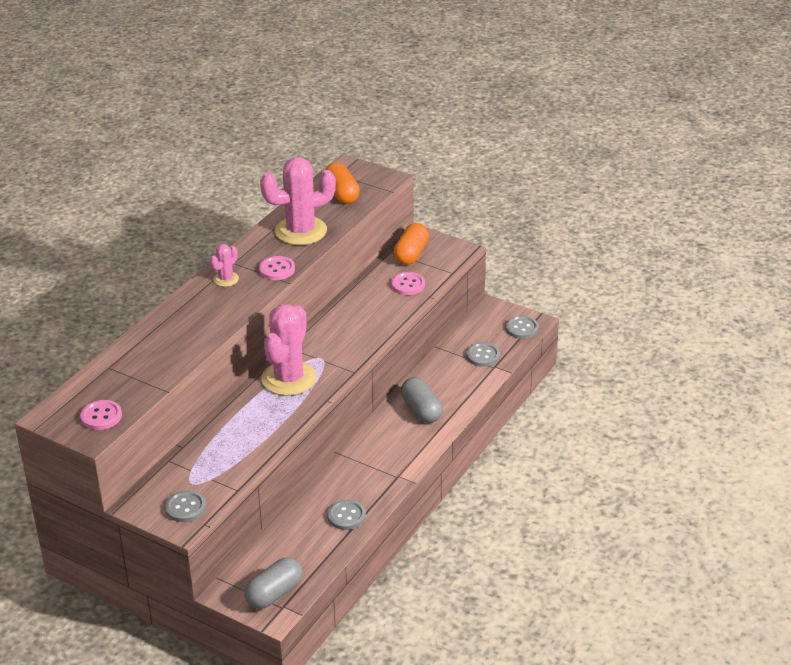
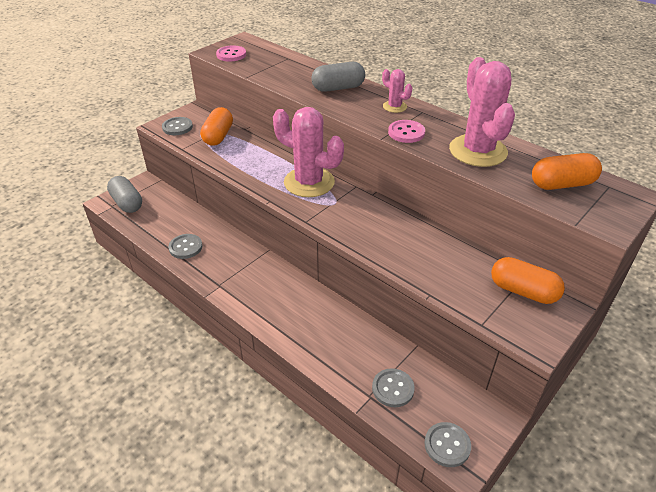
camera: 100 degrees right, 5 degrees up
(203, 465) = (218, 136): none -> orange capsule
(408, 285) = (455, 279): pink button -> none
(421, 410) = (308, 316): grey capsule -> grey capsule (338, 88)

